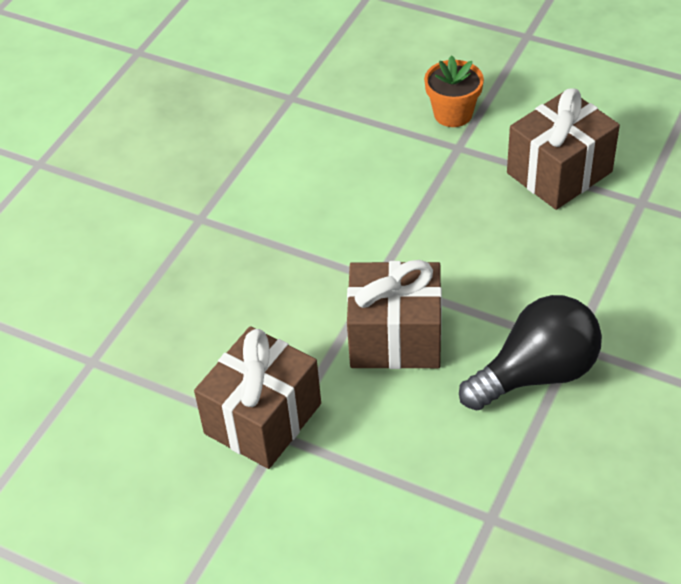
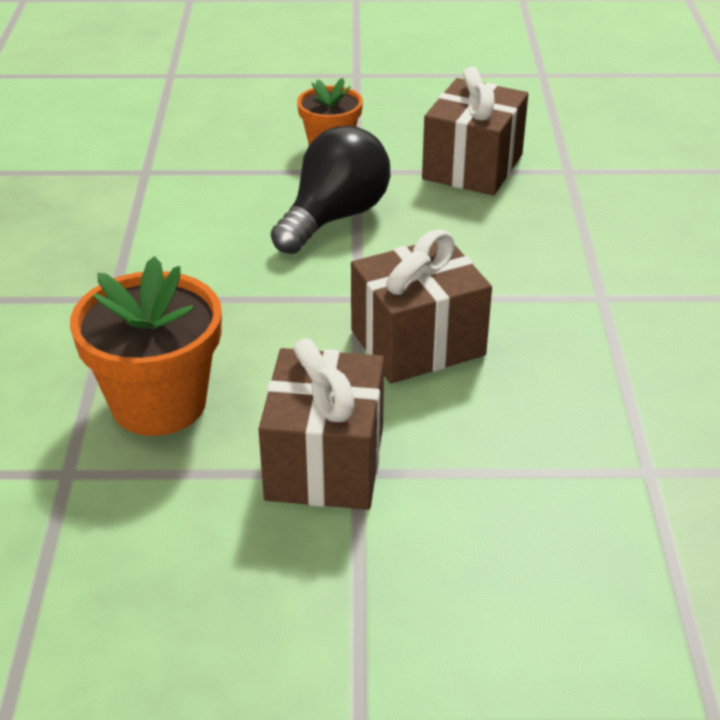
camera: 30 degrees left, 10 degrees down
(180, 325) = (159, 403): none -> orange flower pot
(536, 373) = (587, 330): black light bulb -> black light bulb (334, 217)

